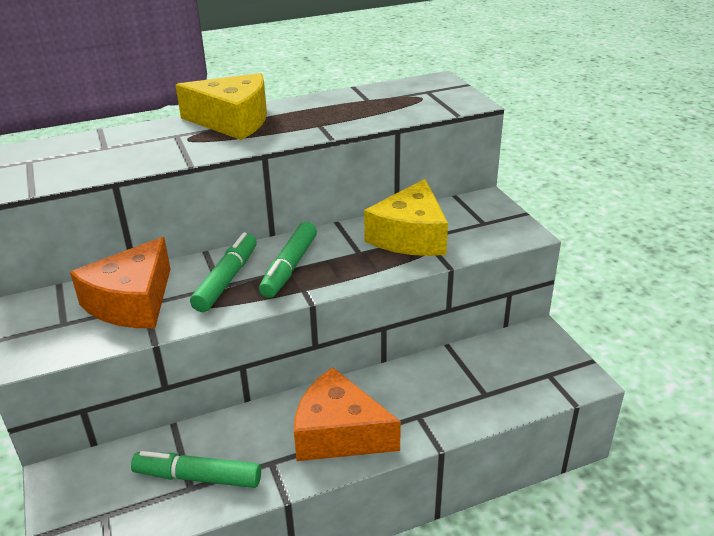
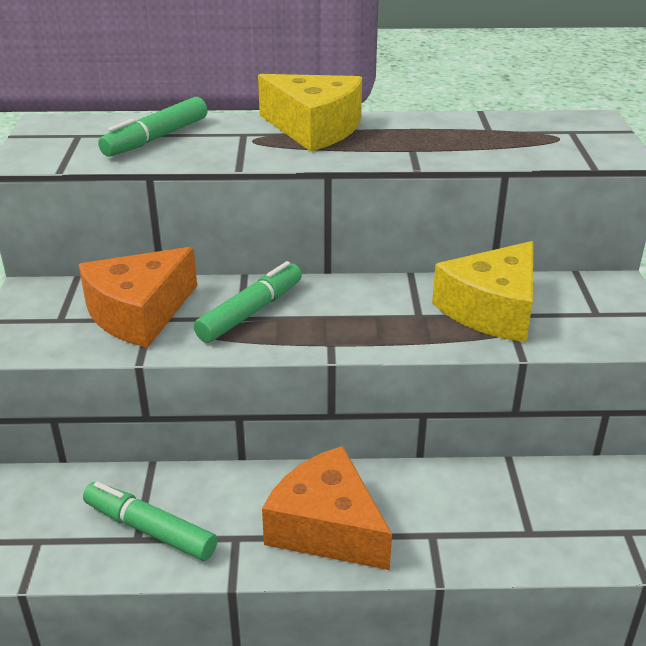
camera: 20 degrees right, 0 degrees up
(289, 267) = (327, 314): green marker -> green marker (156, 138)

